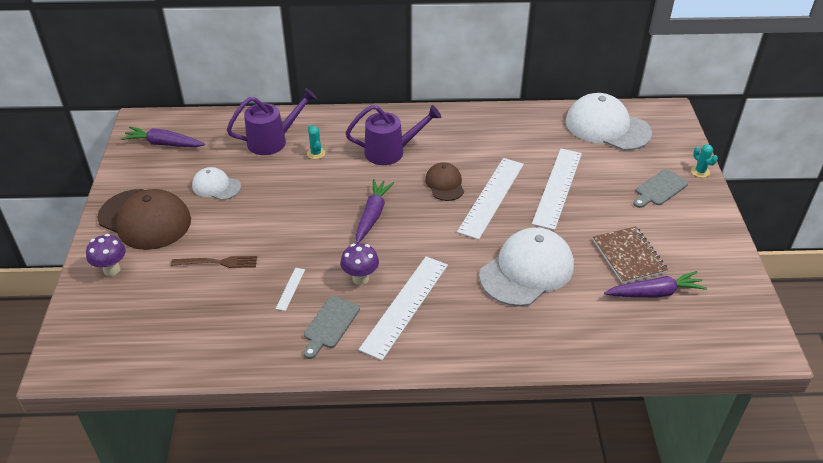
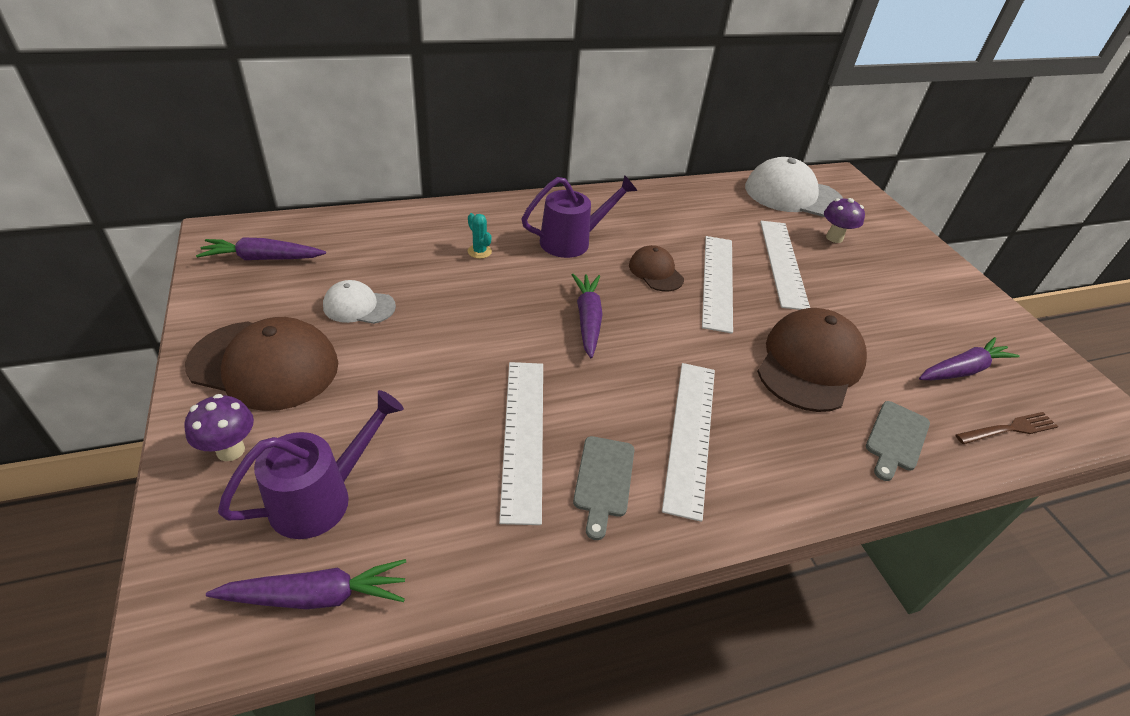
camera: 20 degrees left, 0 degrees up
(136, 357) = (316, 596): none -> purple carrot
(218, 262) = (400, 413): brown fork -> brown fork (1009, 429)
(273, 141) = (416, 241): purple watering can -> purple watering can (322, 497)
(290, 289) = (523, 436): white ruler -> white ruler, size x2.41
(360, 278) = (613, 405): purple mushroom -> purple mushroom (834, 238)
(527, 270) = (809, 364): white cap -> brown cap
(628, 256) = (906, 331): brown notebook -> none
(659, 189) = (886, 253): grey cutting board -> grey cutting board (896, 438)
(700, 171) = (912, 231): turquoise cactus -> none

